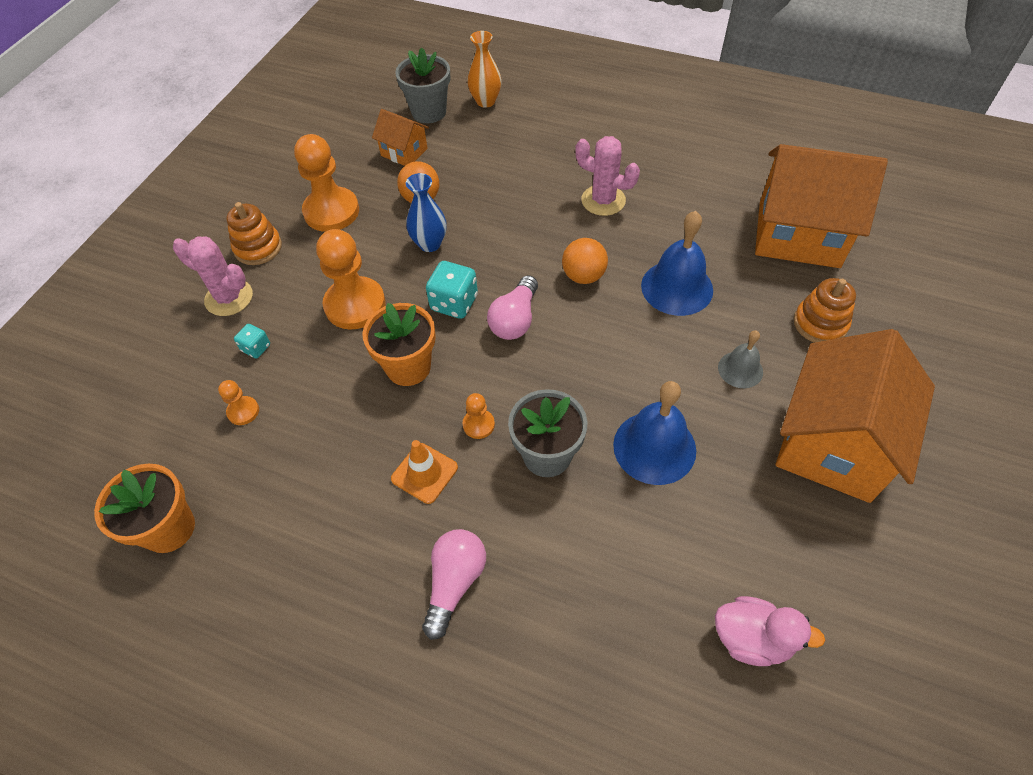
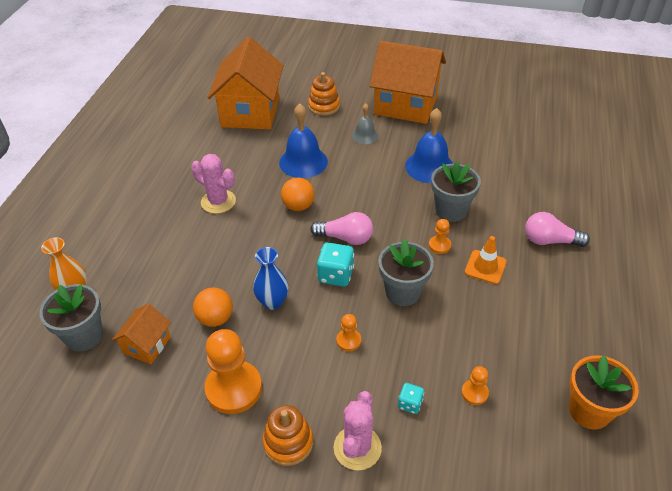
camera: 100 degrees left, 10 degrees down
(355, 305) = (348, 340): orange pawn -> orange pawn, size x0.47
(408, 367) = (403, 292): orange flower pot -> grey flower pot
(603, 200) = (218, 201): pink cactus -> pink cactus turned 75 degrees counterclockwise
(752, 638) = (524, 132): pink duck -> none

